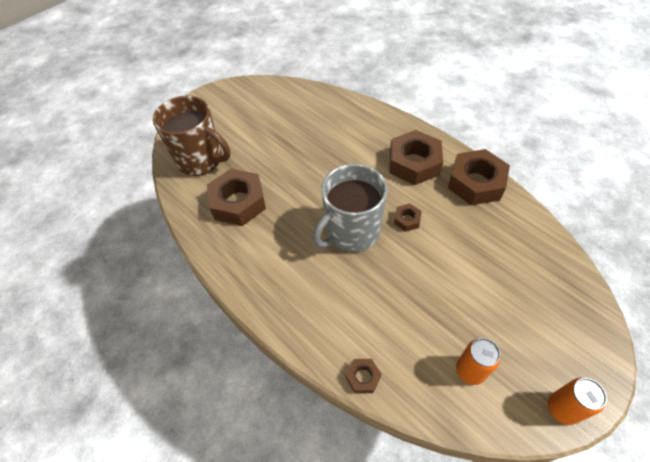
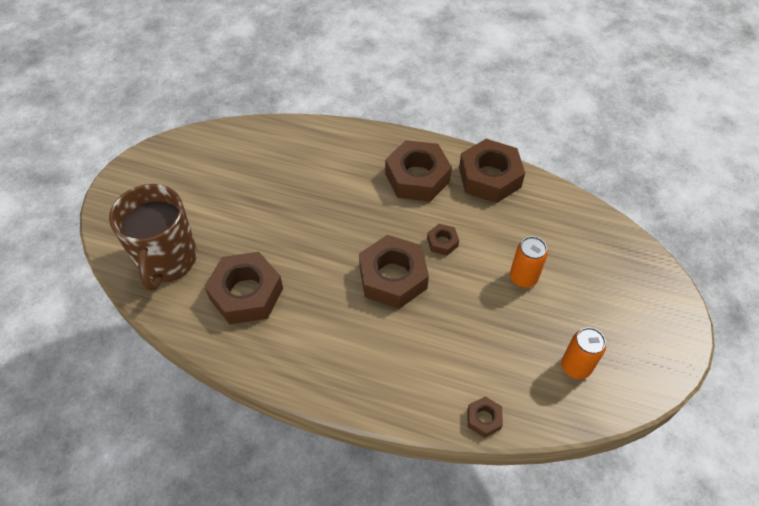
camera: 30 degrees left, 0 degrees up
(200, 160) = (167, 260): brown mug -> brown mug turned 90 degrees clockwise
(351, 232) = (393, 277): grey mug -> brown nut
(562, 408) = (665, 364): orange can -> orange can (523, 277)

